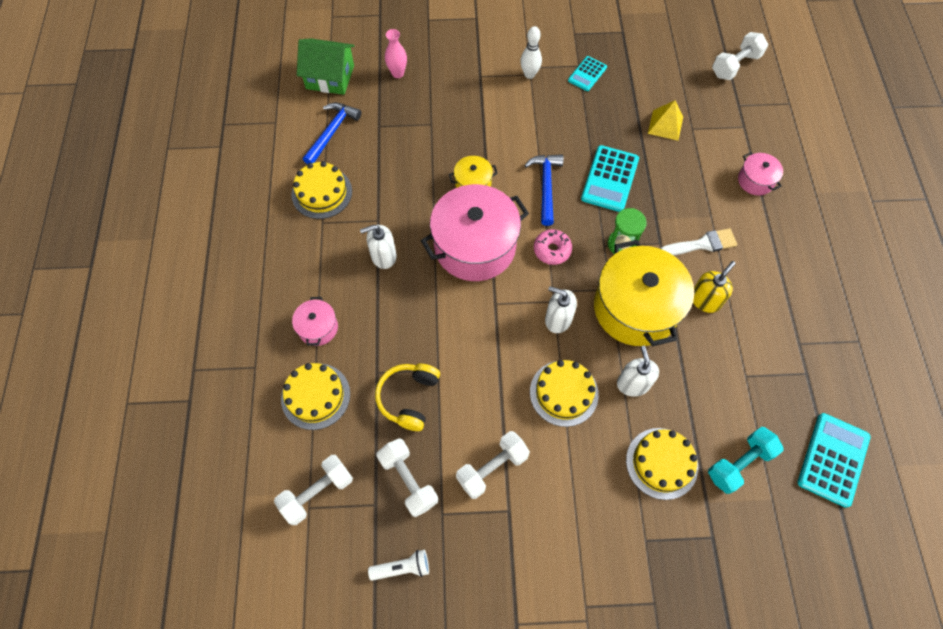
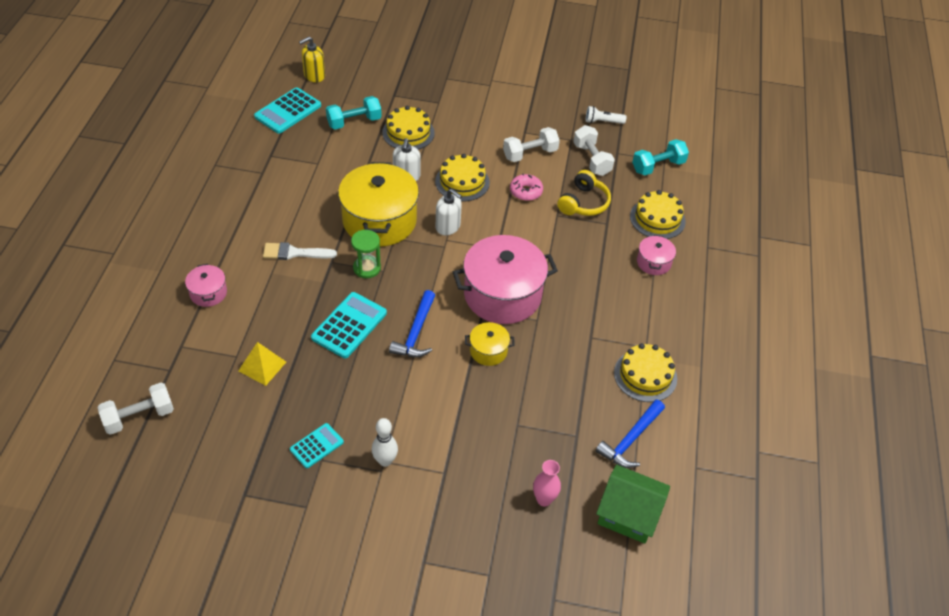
camera: 170 degrees left, 15 degrees down
(317, 492) = (658, 166): white dumbbell -> turquoise dumbbell
(383, 256) = (590, 305): white soap dispenser -> none
(552, 250) = (432, 277): pink donut -> pink donut (526, 191)
(705, 300) = (318, 214): yellow soap dispenser -> yellow soap dispenser (314, 75)

